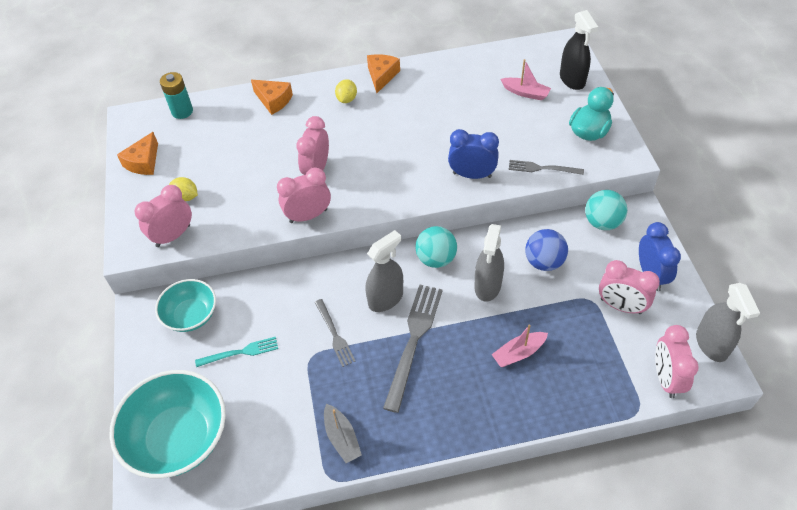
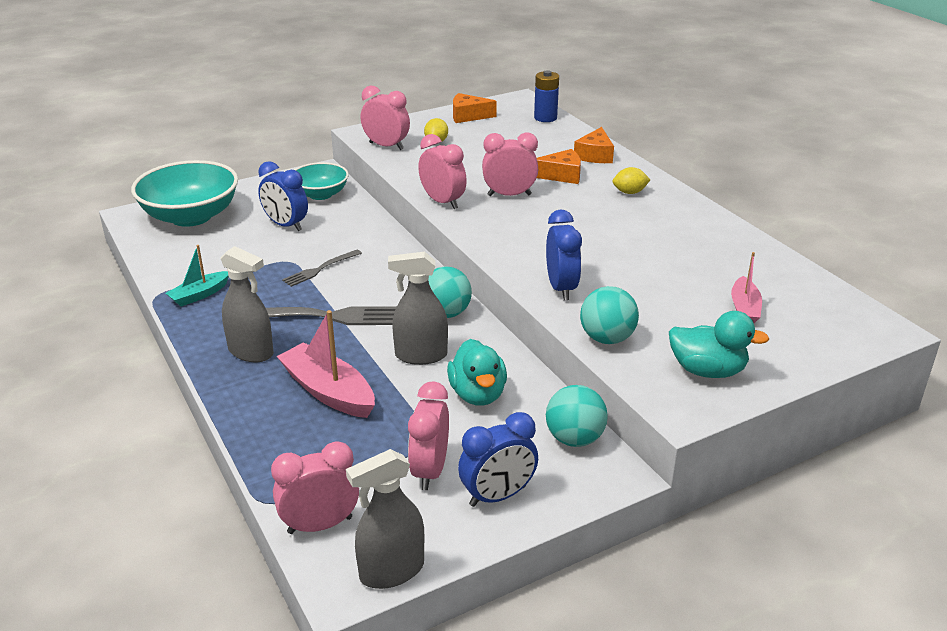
camera: 70 degrees right, 20 degrees down
(182, 111) = (545, 118): turquoise battery -> blue battery
(240, 352) = (286, 225): turquoise fork -> blue clock
(342, 438) = (199, 295): grey boat -> turquoise boat
(381, 76) = (686, 206): orange cheese -> orange cheese (561, 175)
(386, 298) = (376, 290): grey spray bottle -> grey spray bottle (251, 352)
(518, 353) = (328, 392): pink boat -> pink boat, size x1.64
(542, 168) = (607, 338): grey fork -> turquoise ball
(544, 262) = (477, 394): blue ball -> turquoise duck
(572, 80) = (808, 344): black spray bottle -> none

